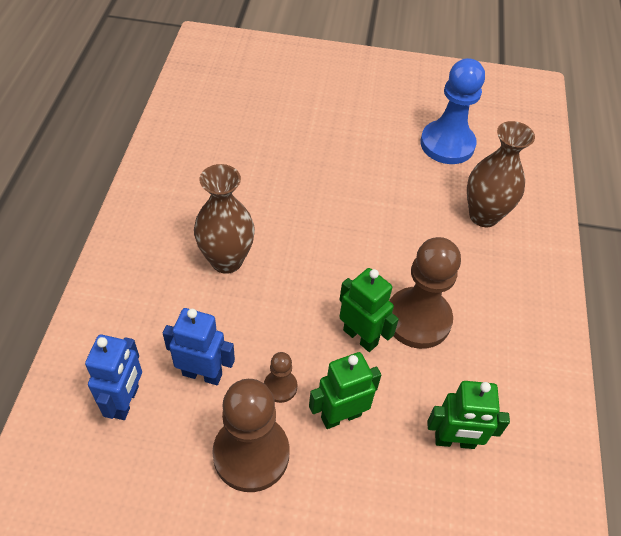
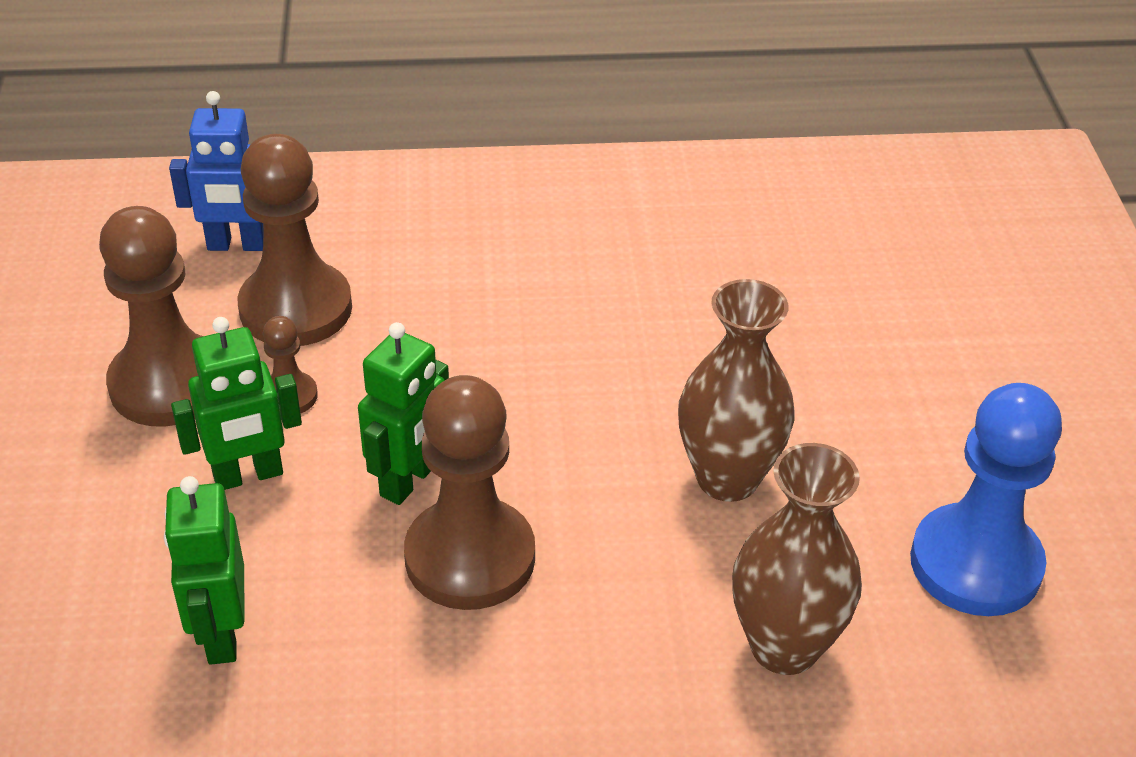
camera: 80 degrees right, 10 degrees down
(202, 374) = (296, 308): blue robot -> brown pawn
(226, 260) = (518, 292): brown vase -> brown vase (727, 478)
(341, 416) = (248, 476): green robot -> green robot turned 105 degrees clockwise

